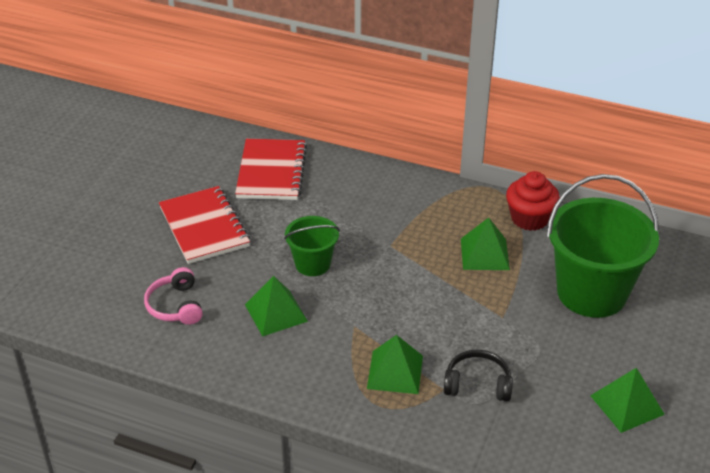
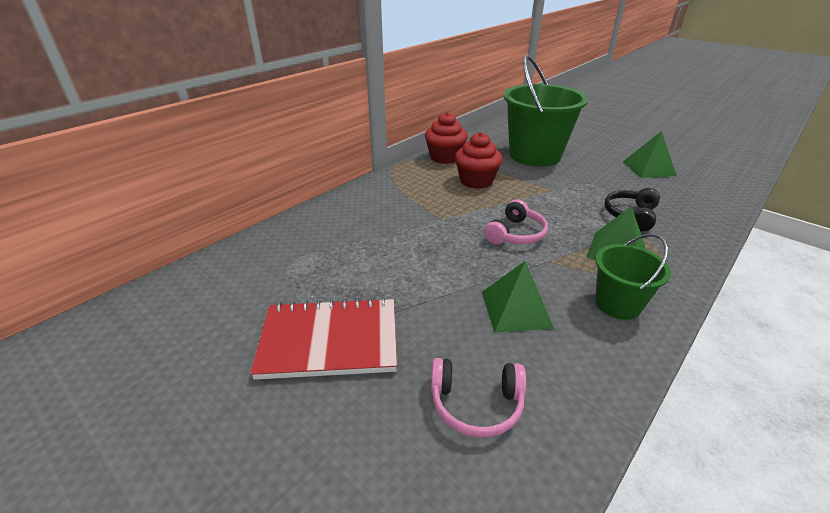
camera: 70 degrees left, 5 degrees down
(271, 172) = (274, 264): red notebook -> none
(312, 264) = (446, 267): green bucket -> green bucket (617, 304)
(389, 299) = (516, 234): none -> pink headphones
(484, 254) = (476, 181): green pyramid -> red cupcake

